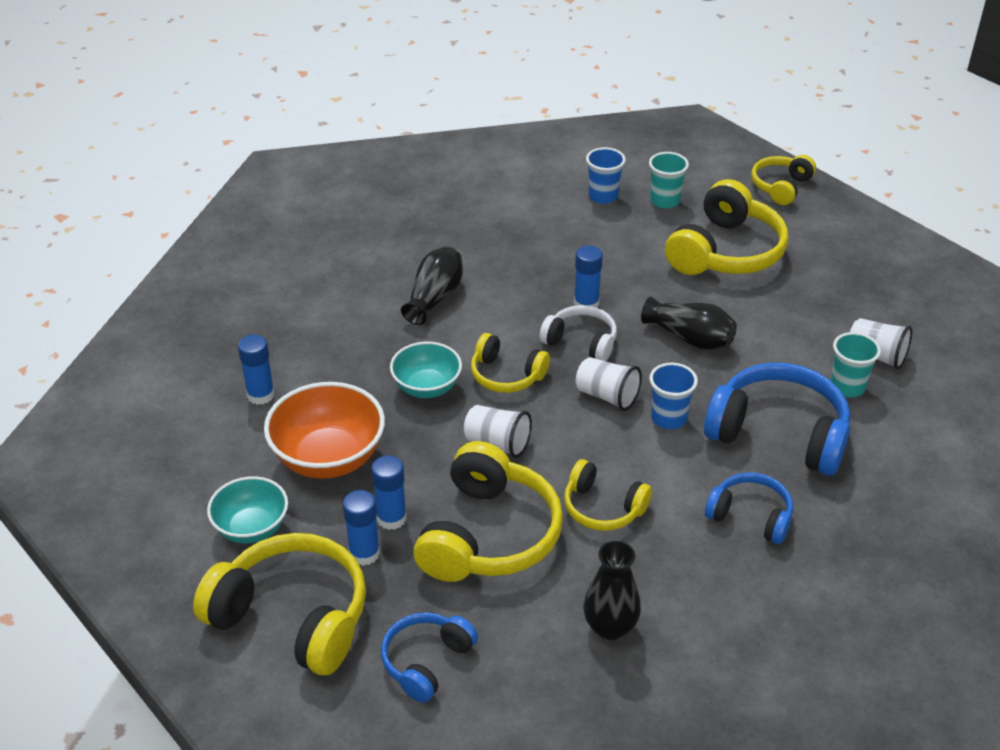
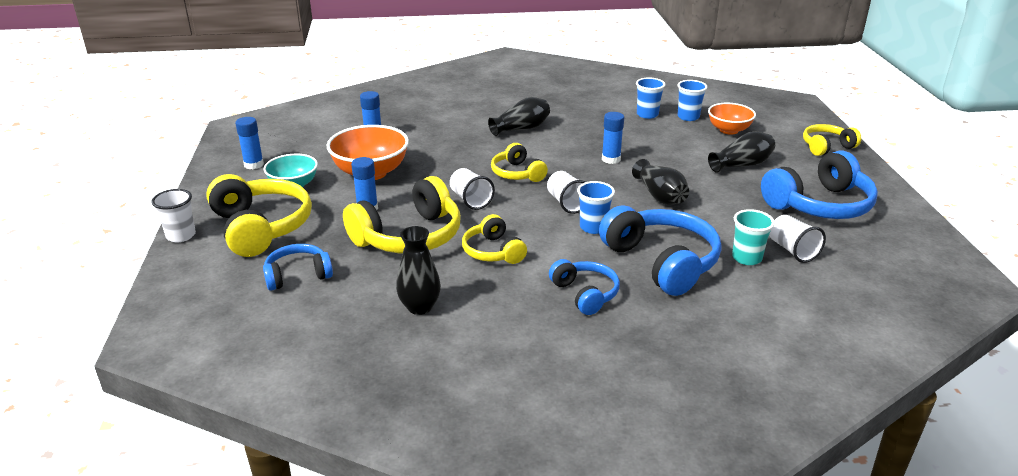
camera: 35 degrees right, 10 degrees down
(201, 686) = (181, 235): none -> white cup
(364, 553) = (333, 217): blue glue stick -> blue glue stick (254, 164)
(427, 387) = (464, 163): turquoise bowl -> none
(555, 211) = (647, 114): none -> blue cup
(581, 342) = (584, 174): white headphones -> none
(665, 201) = (729, 130): turquoise cup -> orange bowl
(726, 252) = (742, 165): yellow headphones -> black vase
(846, 279) = (819, 205): none -> blue headphones

